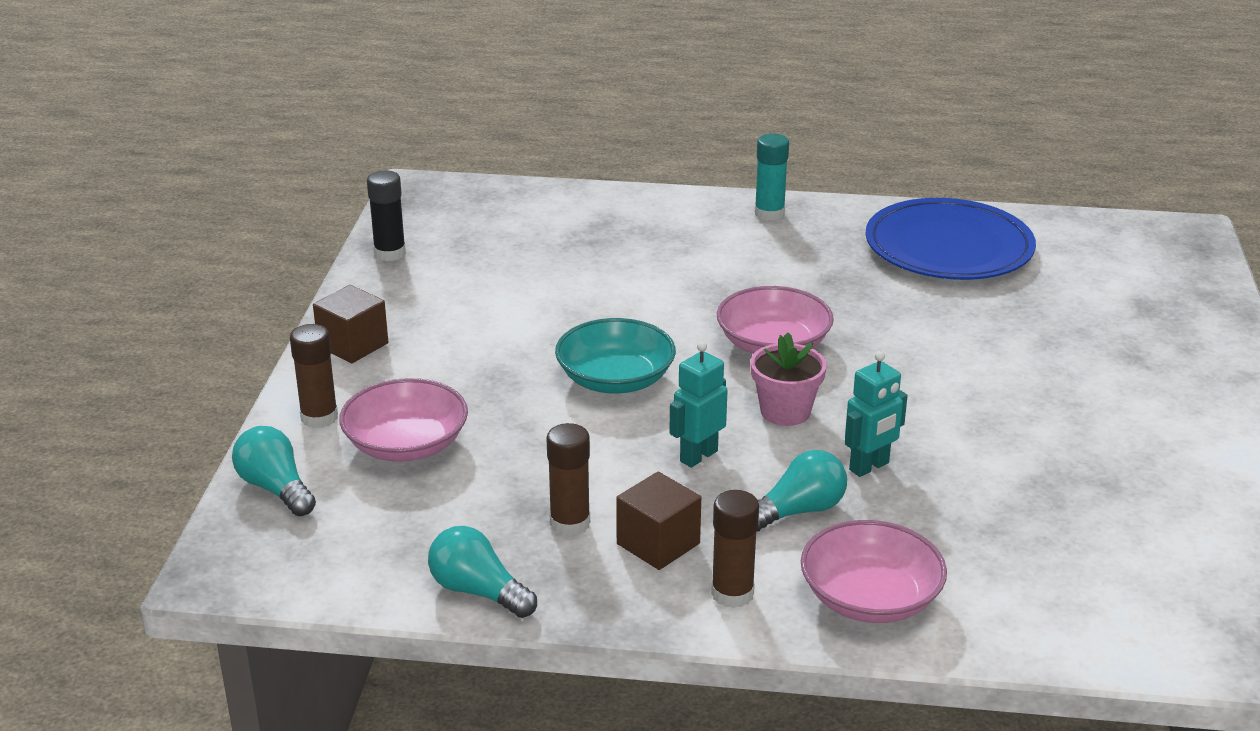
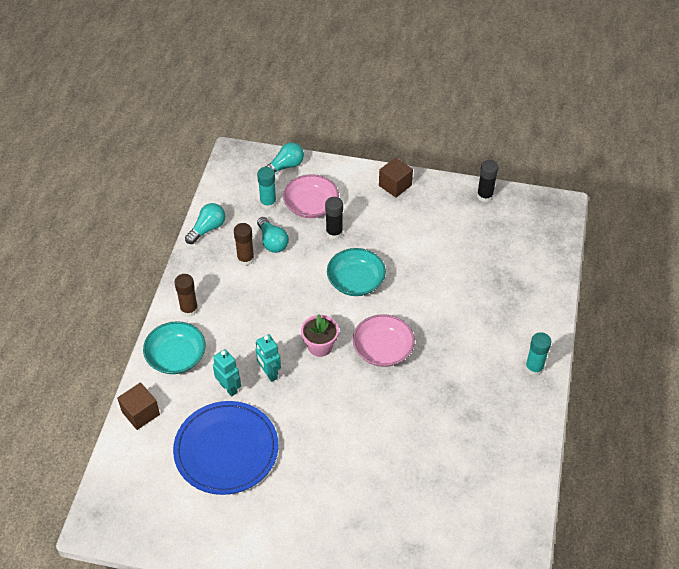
camera: 95 degrees right, 20 degrees up
(319, 417) = (335, 177): brown glue stick -> none
(394, 505) = (268, 203): none -> turquoise glue stick
(486, 411) = (334, 233): none -> black glue stick
(658, 543) = (226, 287): brown cube -> brown cube (140, 413)
(698, 456) = (287, 308): turquoise robot -> turquoise robot (229, 388)
(798, 511) = (240, 340): turquoise light bulb -> turquoise light bulb (272, 242)
(870, 598) = (176, 357): pink bowl -> turquoise bowl
(948, 247) = (490, 456): blue plate -> blue plate (226, 450)

